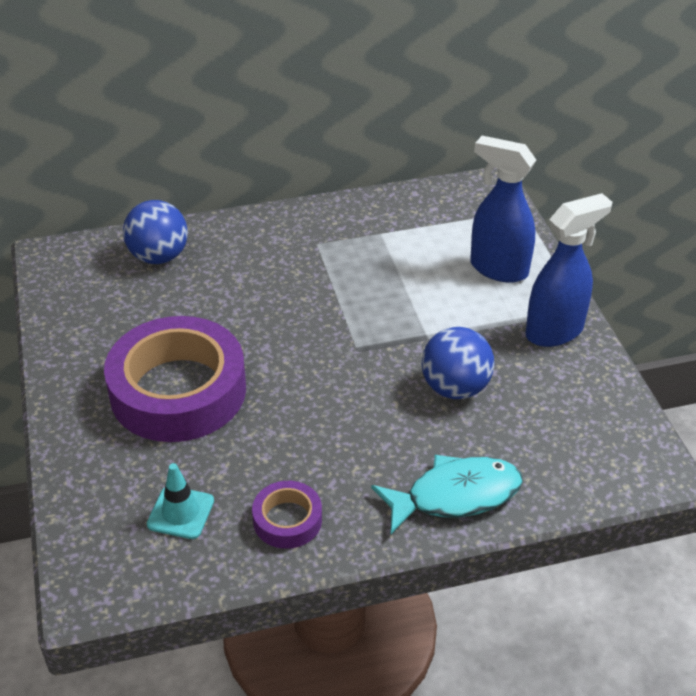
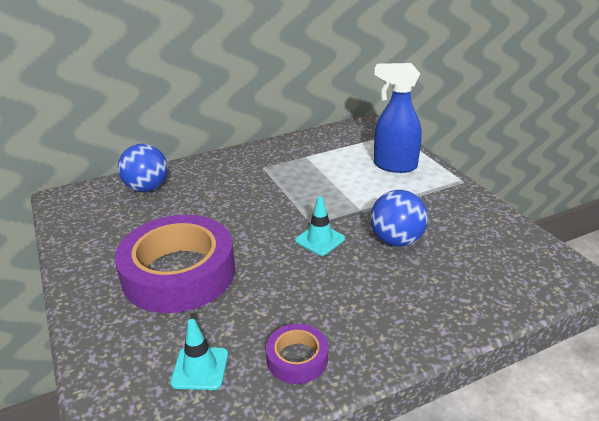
camera: 10 degrees left, 10 degrees down
(359, 371) = (320, 240): none -> turquoise traffic cone
(455, 495) = (430, 316): turquoise fish -> none
(555, 331) = (451, 196): blue spray bottle -> none

